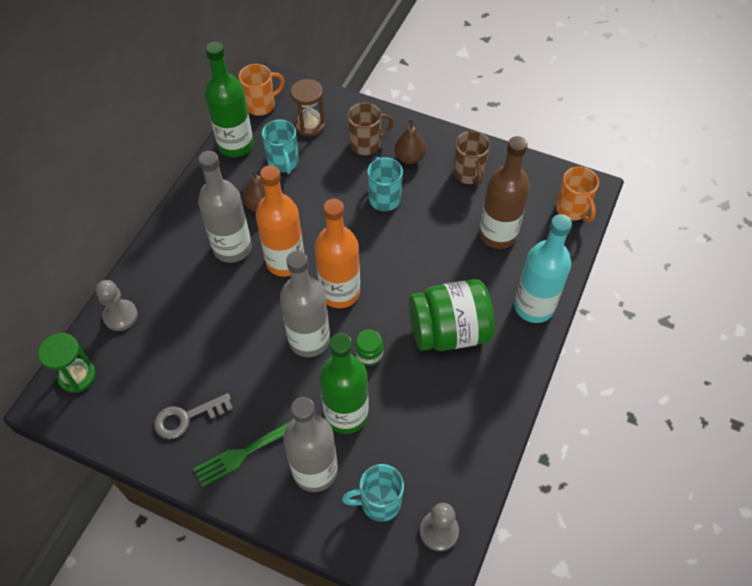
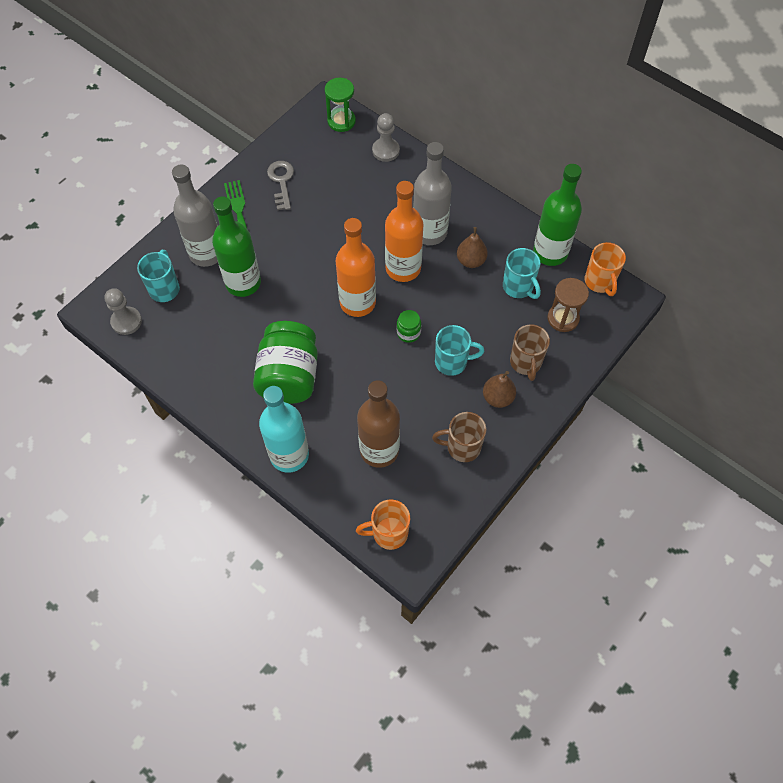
camera: 105 degrees right, 5 degrees up
(283, 163) = (518, 287): turquoise mug -> turquoise mug turned 120 degrees counterclockwise
(309, 340) = (319, 271): grey bottle -> none
(369, 354) = (289, 310): green jar -> green jar (408, 333)

